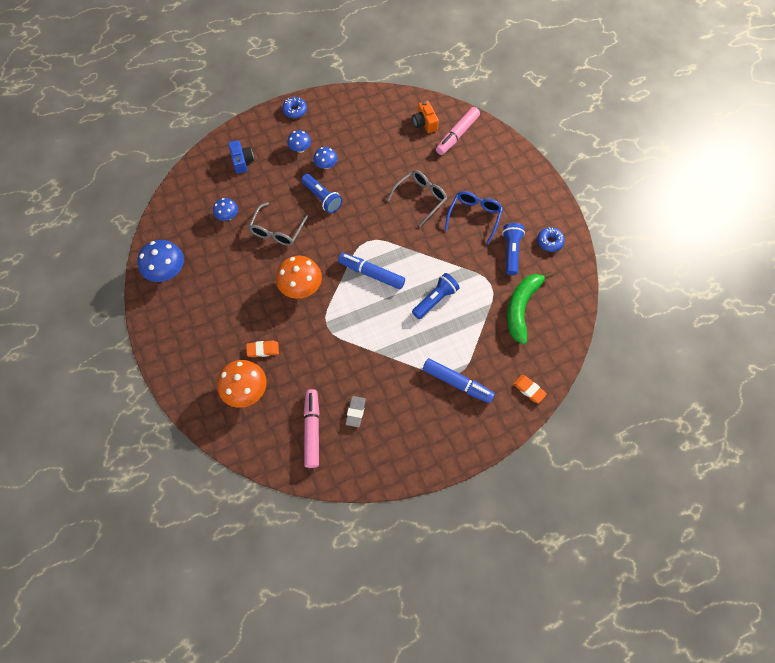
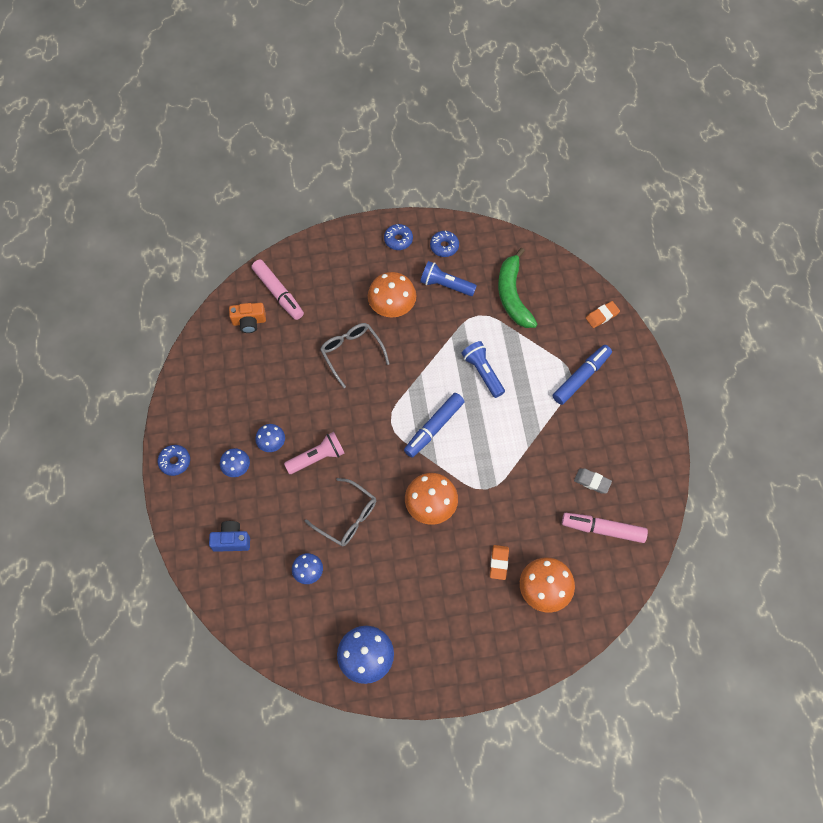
camera: 75 degrees left, 0 degrees up
(322, 198) = (317, 457): blue flashlight -> pink flashlight
(474, 216) = (392, 306): blue glasses -> orange mushroom
(521, 308) = (513, 295): green banana -> green banana turned 45 degrees clockwise
(541, 205) = (398, 240): none -> blue donut

